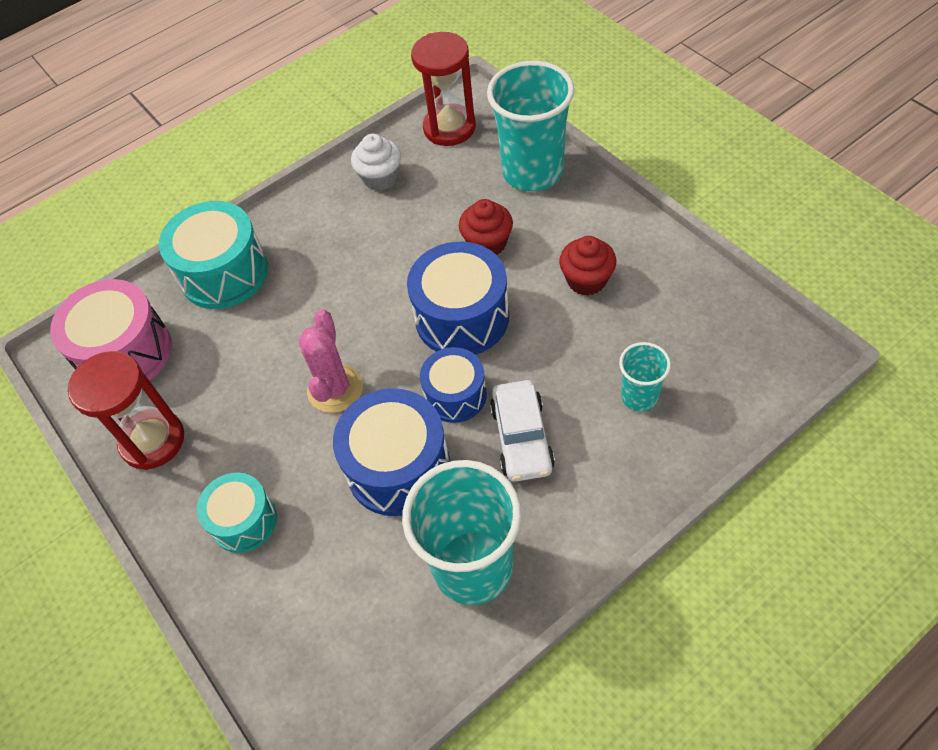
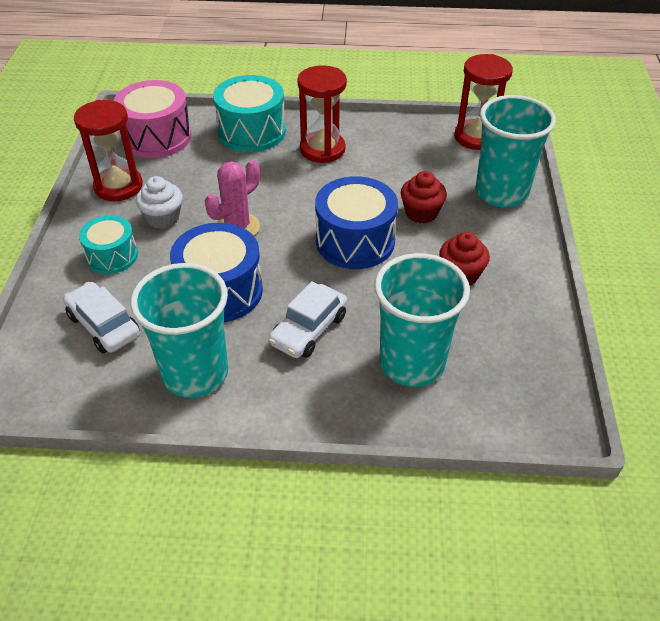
camera: 35 degrees right, 10 degrees down
(320, 242) = (322, 149): none -> red hourglass
(328, 598) = (104, 325): none -> white car
(380, 178) = (399, 138): white cupcake -> white cupcake (163, 218)
(455, 395) = (299, 278): blue drum -> none
(639, 396) = (412, 363): turquoise cup -> turquoise cup, size x1.98

